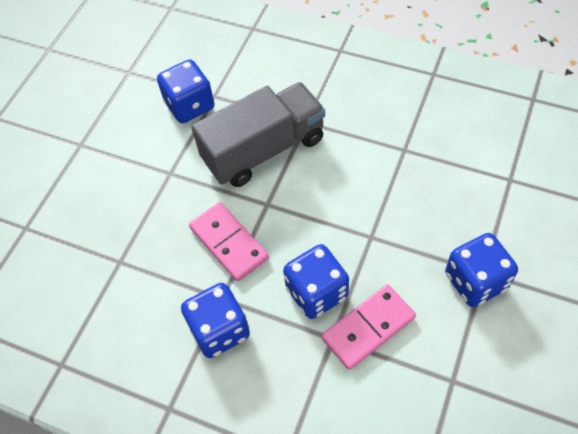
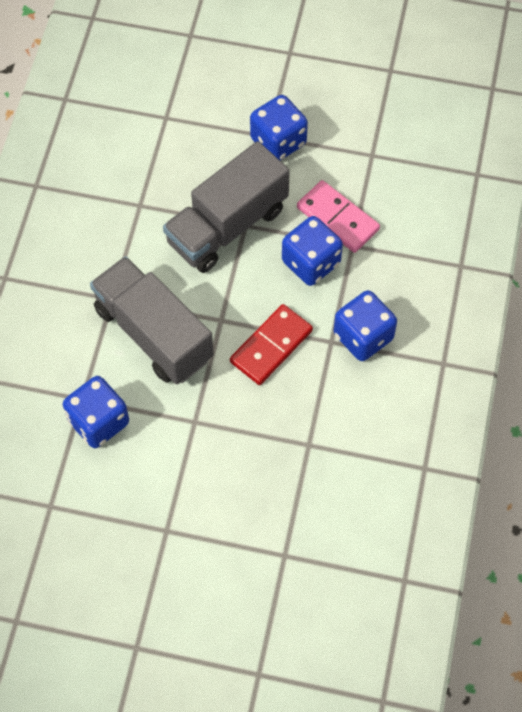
camera: 105 degrees left, 5 degrees up
(229, 243) = (271, 346): pink domino -> red domino
(372, 220) = (227, 226): none -> grey truck

